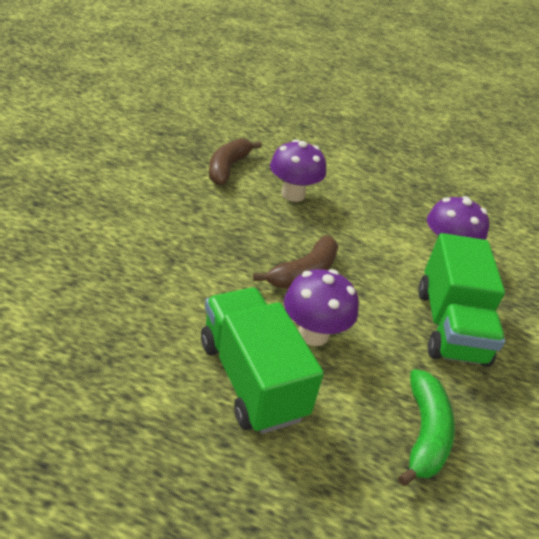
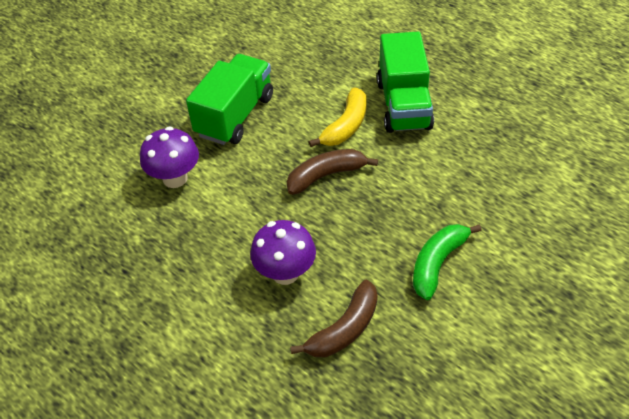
camera: 150 degrees left, 10 degrees up
(313, 334) = (346, 126): purple mushroom -> yellow banana
(424, 433) = (309, 61): green banana -> green banana (437, 263)

